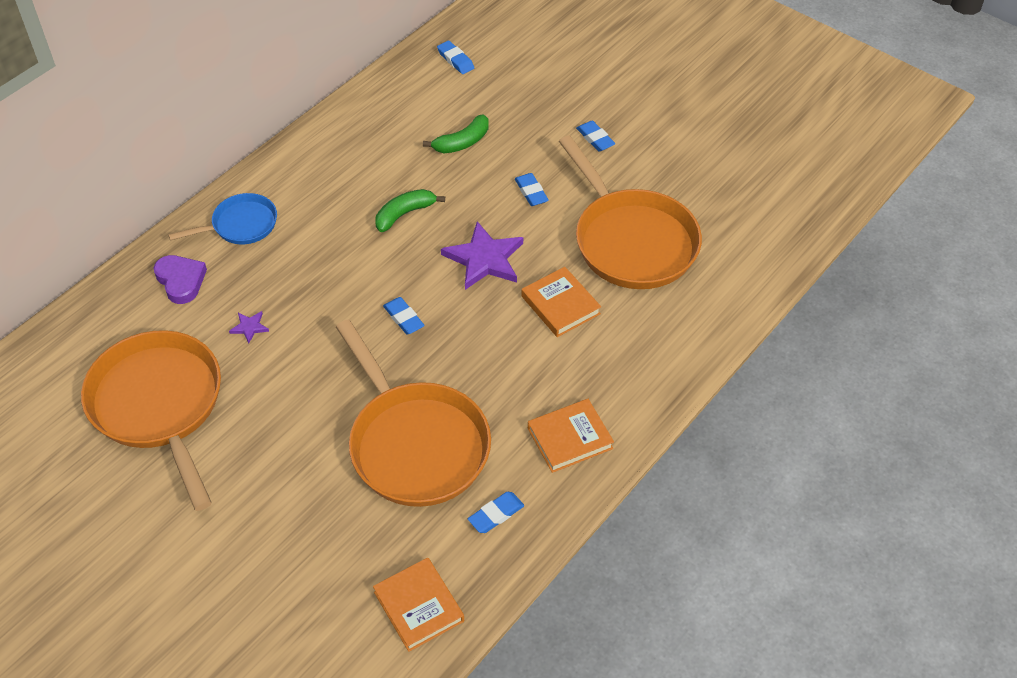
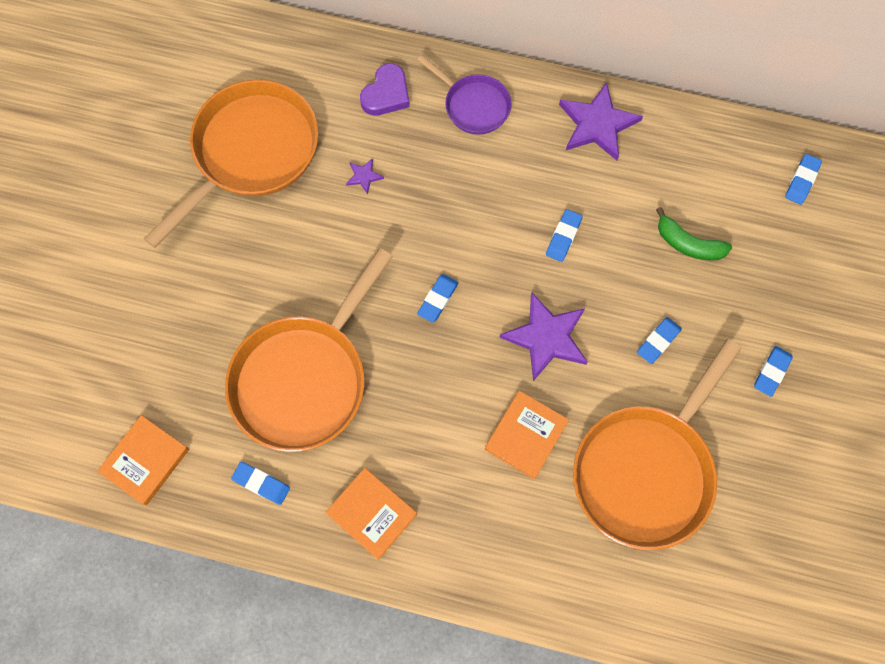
camera: 65 degrees right, 20 degrees up
(240, 225) = (473, 105): blue pan -> purple pan
(320, 154) = (597, 124): none -> purple star
(404, 214) = (563, 237): green banana -> blue eraser

